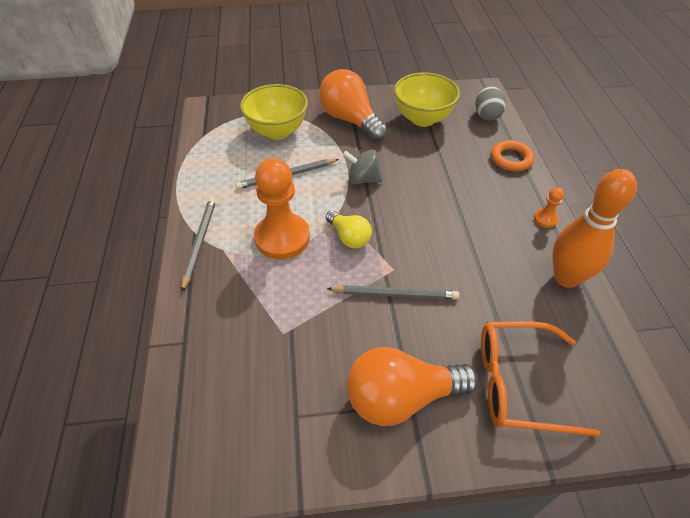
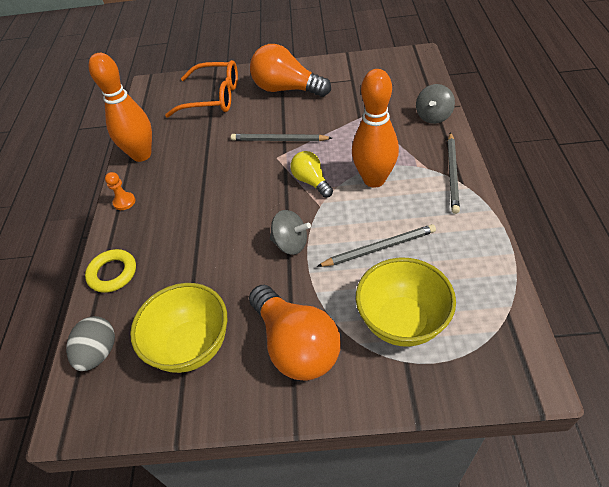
camera: 170 degrees left, 0 degrees up
(192, 326) = (433, 116): none -> grey spinning top
(282, 238) = (374, 179): orange pawn -> orange bowling pin
(401, 397) = (286, 89): orange light bulb -> orange light bulb turned 150 degrees counterclockwise
(511, 159) = (112, 273): orange ring -> yellow ring

